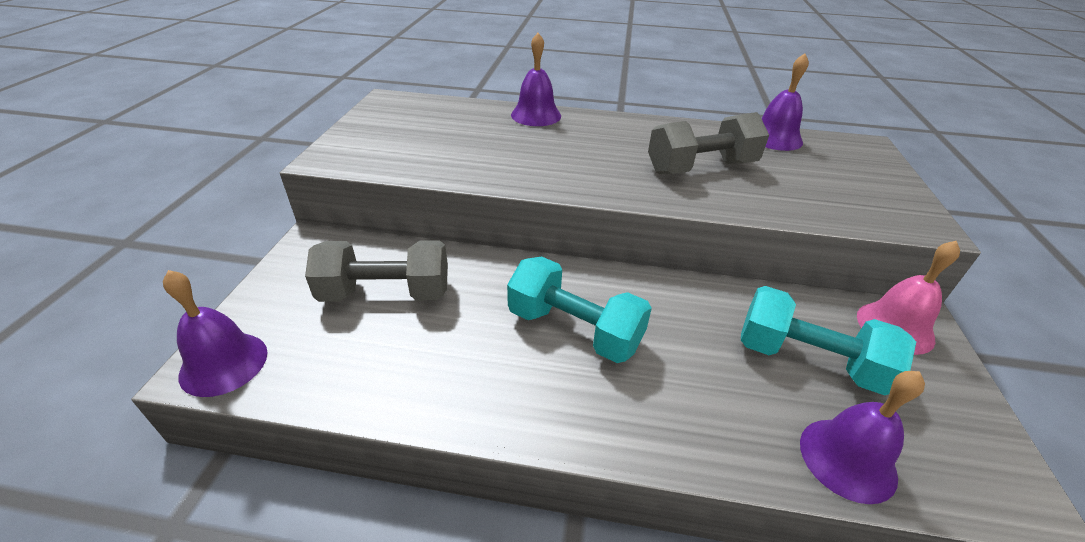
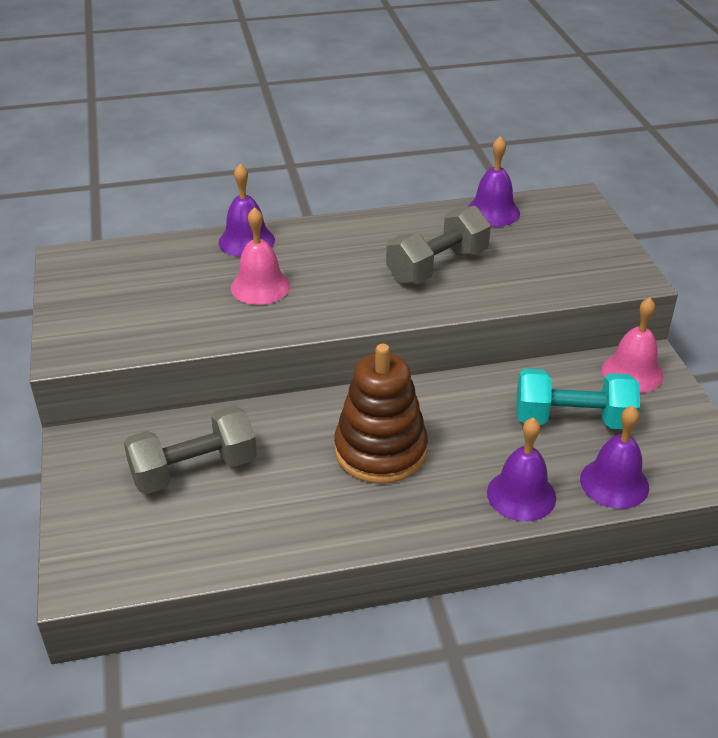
camera: 20 degrees left, 0 degrees up
(224, 363) = (95, 571): purple bell -> purple bell (521, 495)
(525, 148) = (260, 286): none -> pink bell
(574, 329) = (380, 451): turquoise dumbbell -> brown stacking toy

